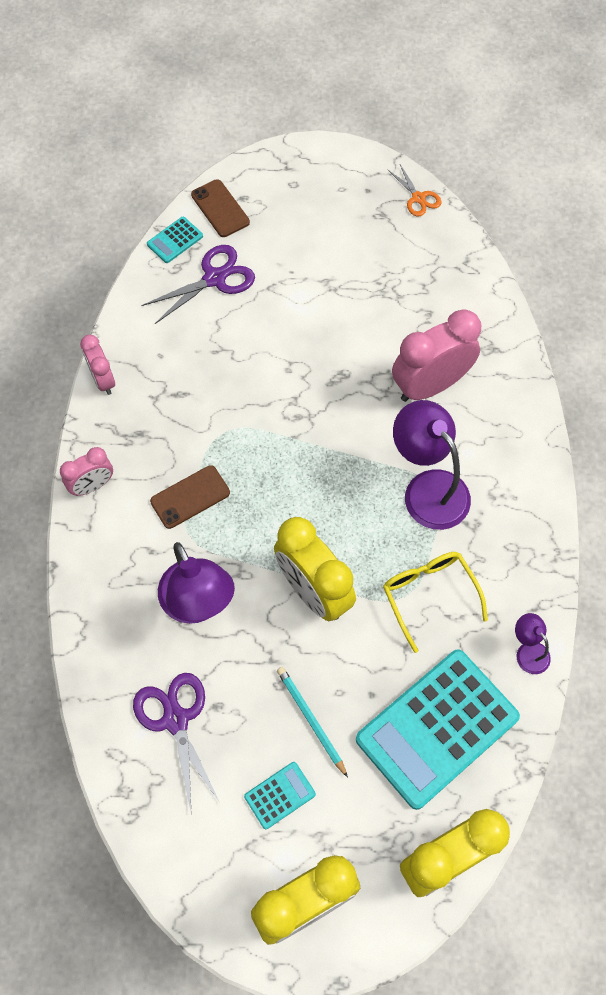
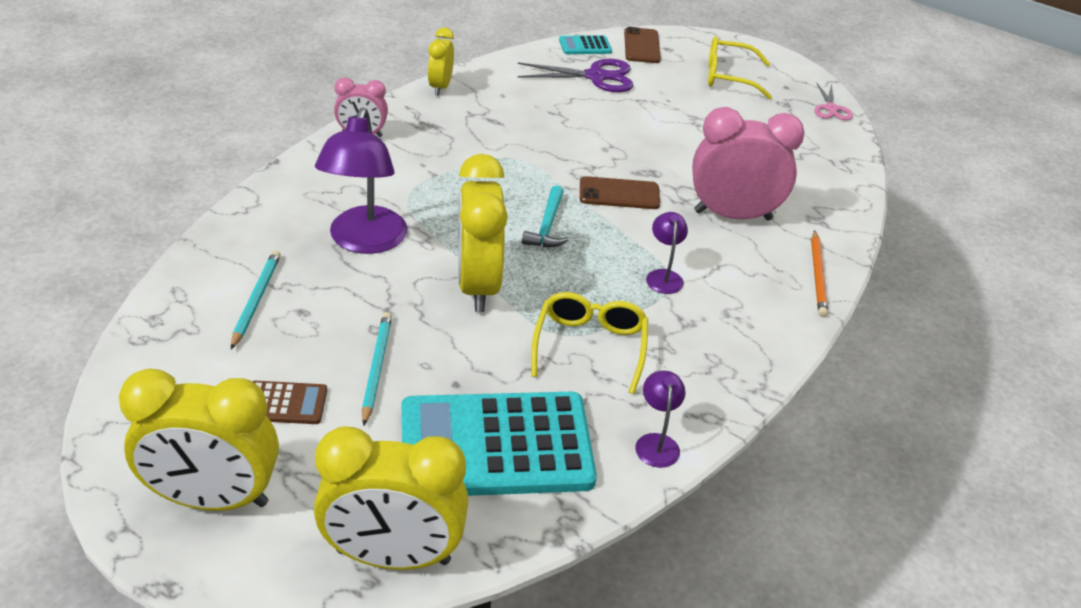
camera: 30 degrees right, 25 degrees down
(103, 380) = (440, 87): pink clock -> yellow clock
(175, 720) = (256, 300): purple scissors -> turquoise pencil
(190, 497) = (434, 178): brown phone -> brown phone (619, 194)
(280, 795) = (285, 403): turquoise calculator -> brown calculator
(312, 492) = (547, 226): none -> turquoise hammer
(316, 207) = (728, 77): none -> yellow glasses
(418, 198) = (831, 109): orange scissors -> pink scissors
(428, 488) = (663, 276): purple lamp -> purple lamp, size x0.48
(526, 413) = (818, 276): none -> orange pencil

